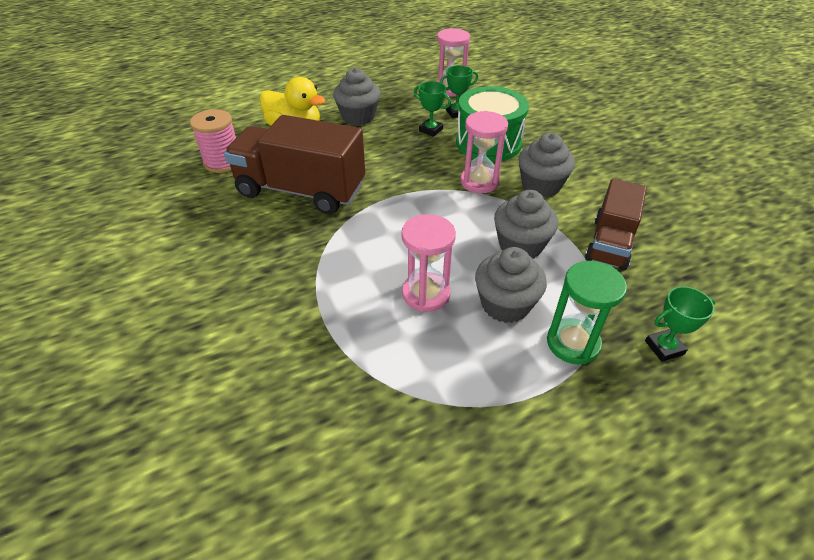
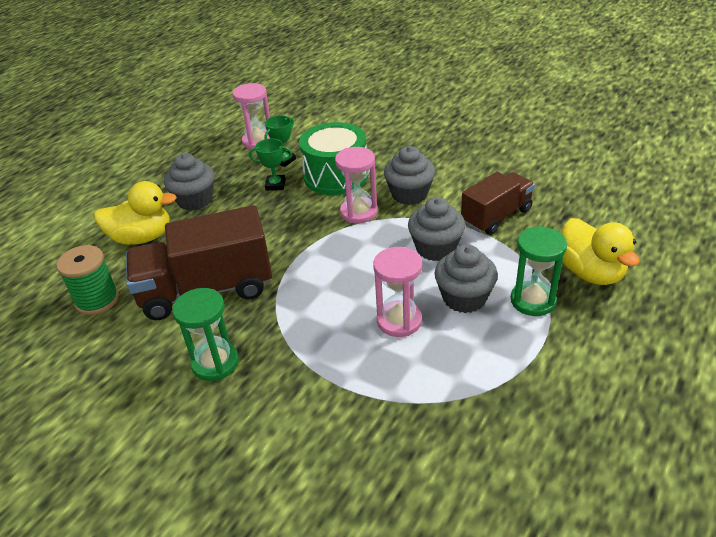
camera: 30 degrees left, 5 degrees down
(223, 162) = (97, 300): pink spool -> green spool
(253, 251) = (215, 363): none -> green hourglass
(609, 243) = (496, 216): brown truck -> brown truck turned 120 degrees counterclockwise
(664, 347) = (590, 273): green trophy -> yellow duck

